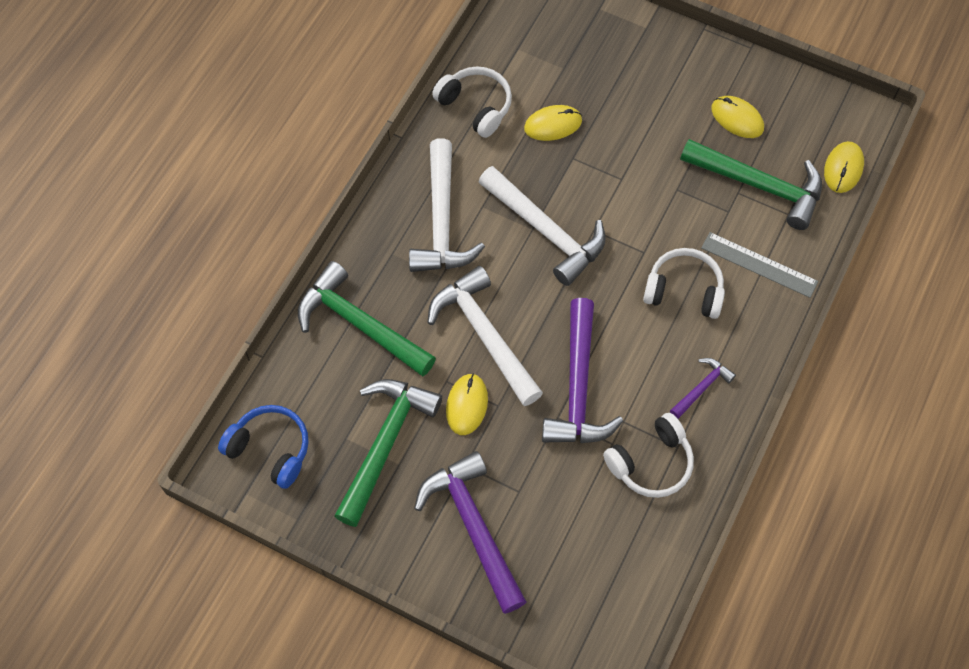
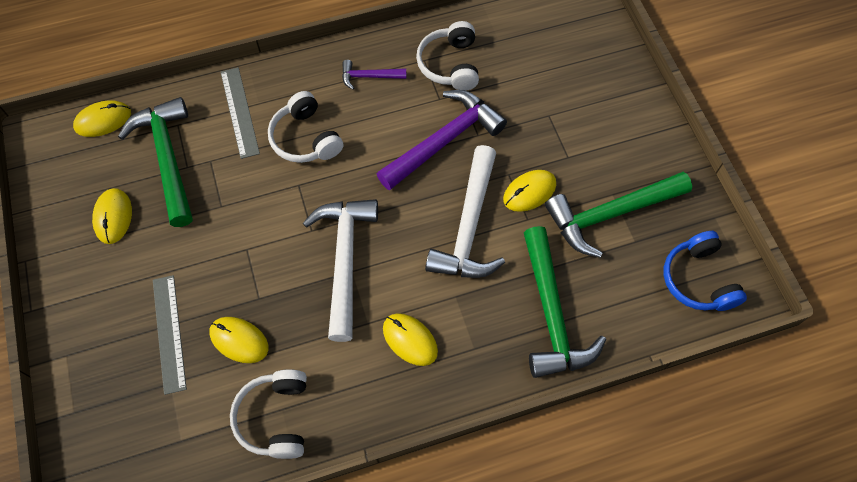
camera: 135 degrees left, 0 degrees up
(441, 221) = (410, 340): white hammer -> yellow mouse
(474, 527) = (598, 119): purple hammer -> none
(602, 91) = (169, 333): none -> grey ruler
(651, 463) = (450, 64): white headphones -> white headphones turned 105 degrees counterclockwise

